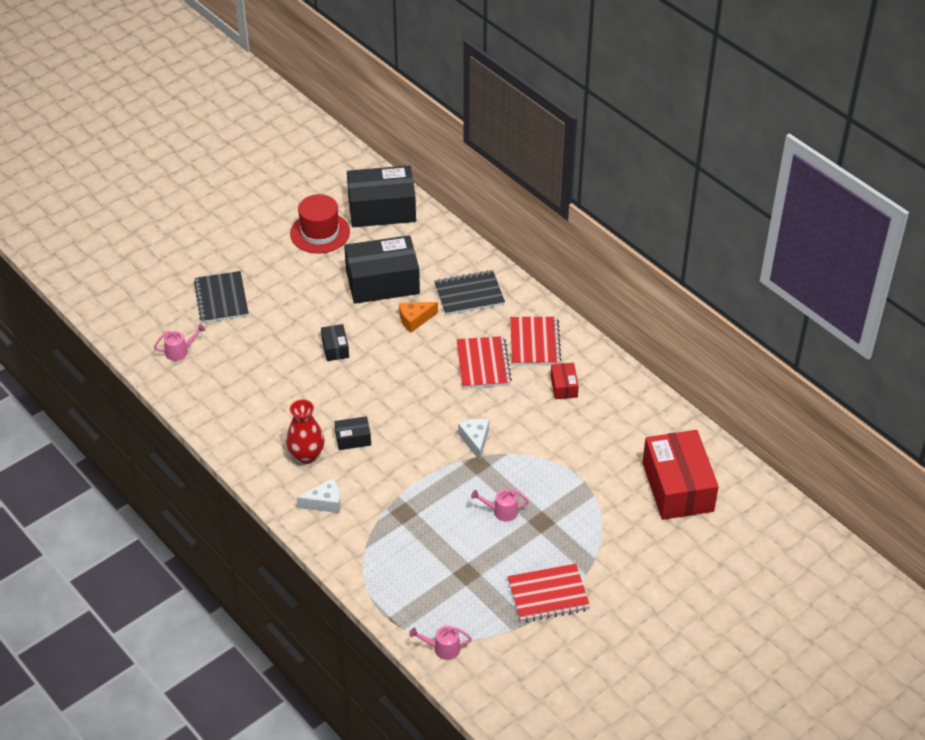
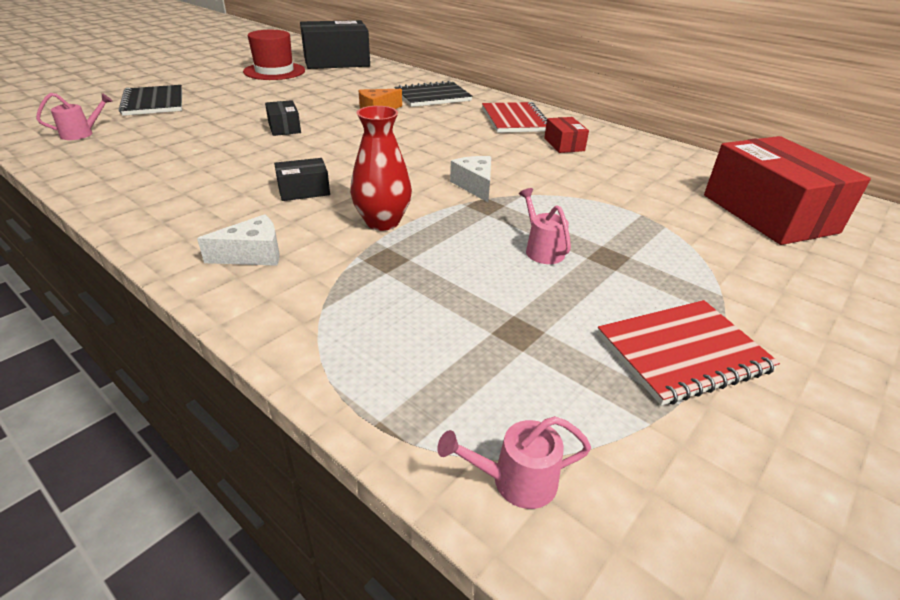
camera: 10 degrees left, 10 degrees down
(306, 455) = (231, 207): red vase -> red vase (382, 222)
(382, 282) = (339, 92): black box -> none
(483, 364) = (463, 133): red notebook -> none
(501, 511) = (541, 249): pink watering can -> pink watering can turned 75 degrees clockwise

